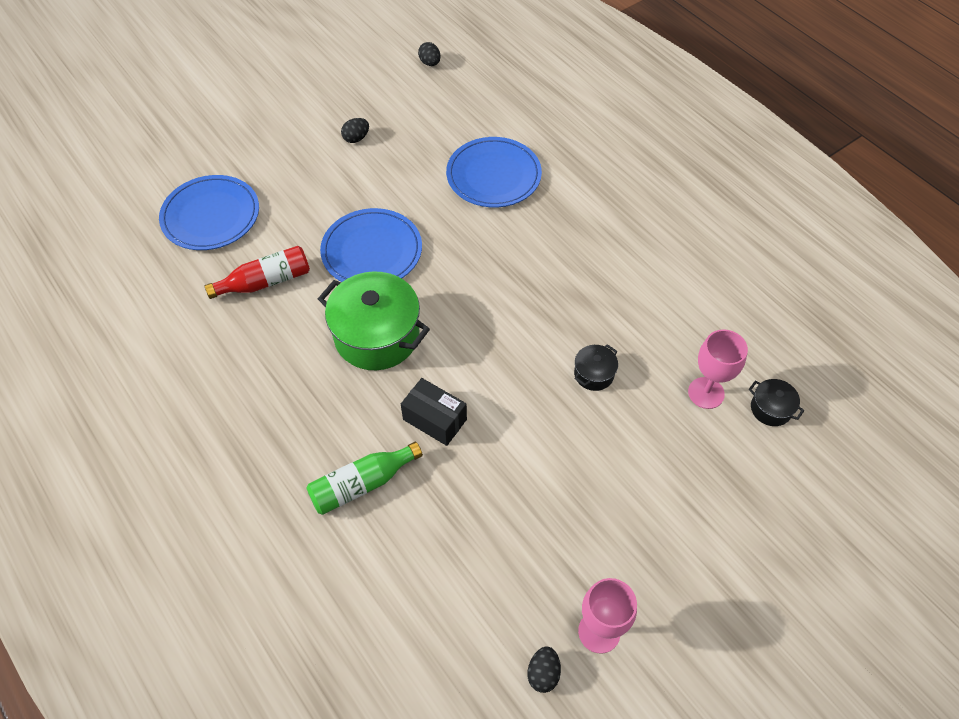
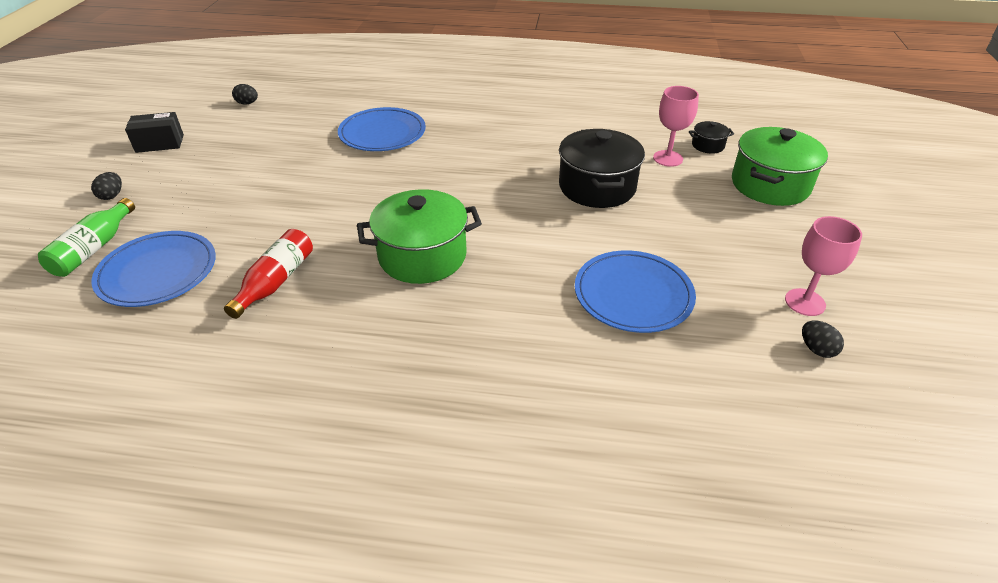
camera: 45 degrees left, 15 degrees down
(356, 138) = (240, 164): black egg -> black egg (112, 196)
(362, 484) = (543, 345): green bottle -> green bottle (94, 249)
(372, 251) = (347, 214): blue plate -> blue plate (633, 295)
(435, 419) = (536, 272): black box -> black box (160, 143)
(594, 374) = (597, 187): black pot -> black pot, size x2.18
(760, 502) = (770, 185): none -> green pot

